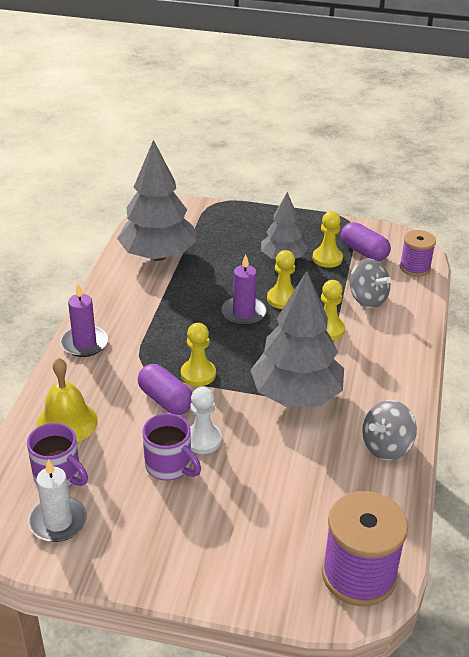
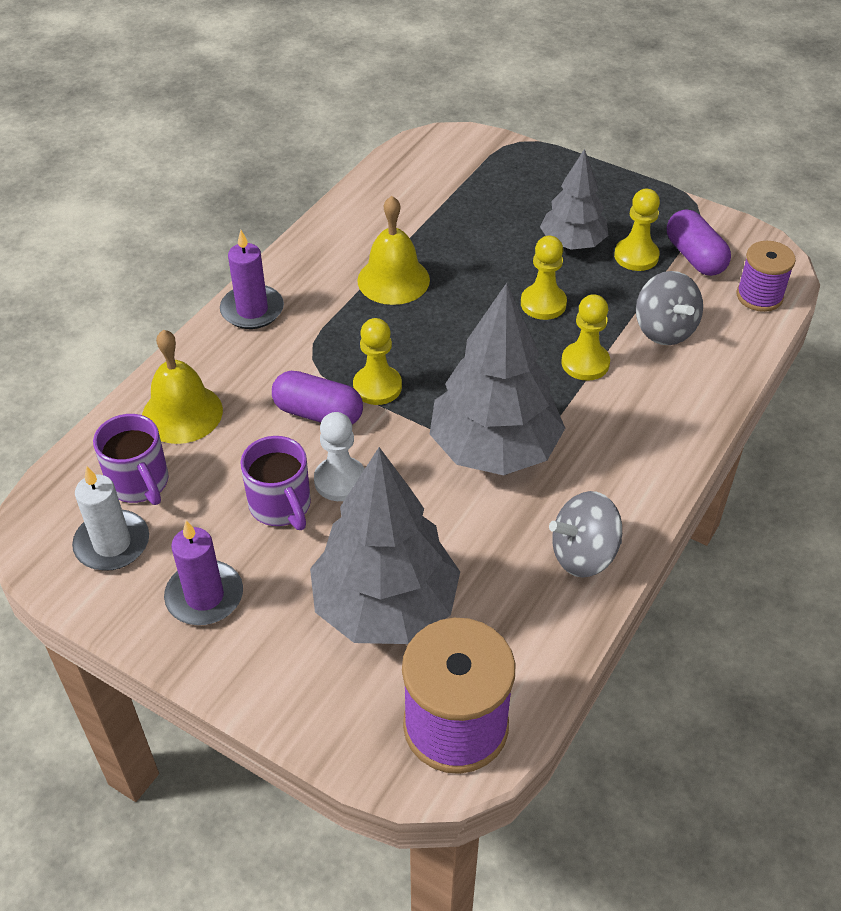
camera: 20 degrees right, 10 degrees up
(158, 255) = (403, 205): grey tree -> grey tree (385, 606)
(165, 400) = (318, 413): purple capsule -> purple capsule turned 45 degrees counterclockwise
(175, 304) = (393, 280): none -> yellow bell
(243, 313) = (479, 313): purple candle -> purple candle (204, 596)

